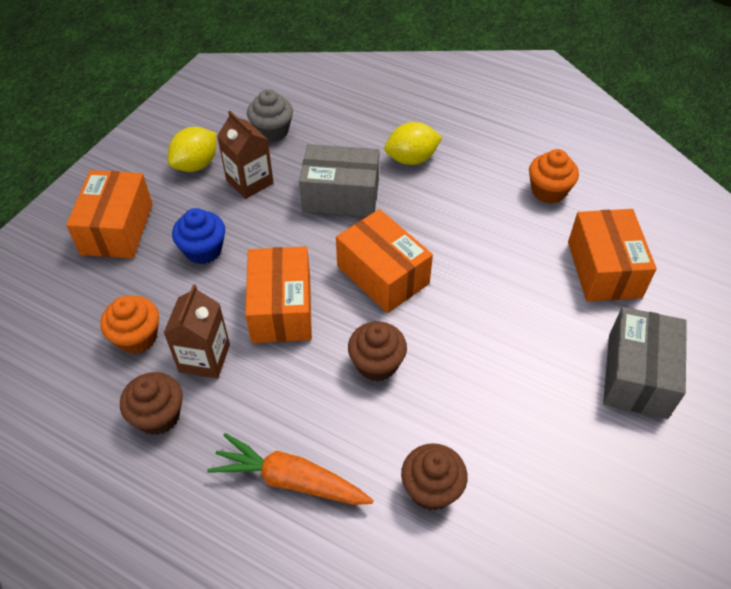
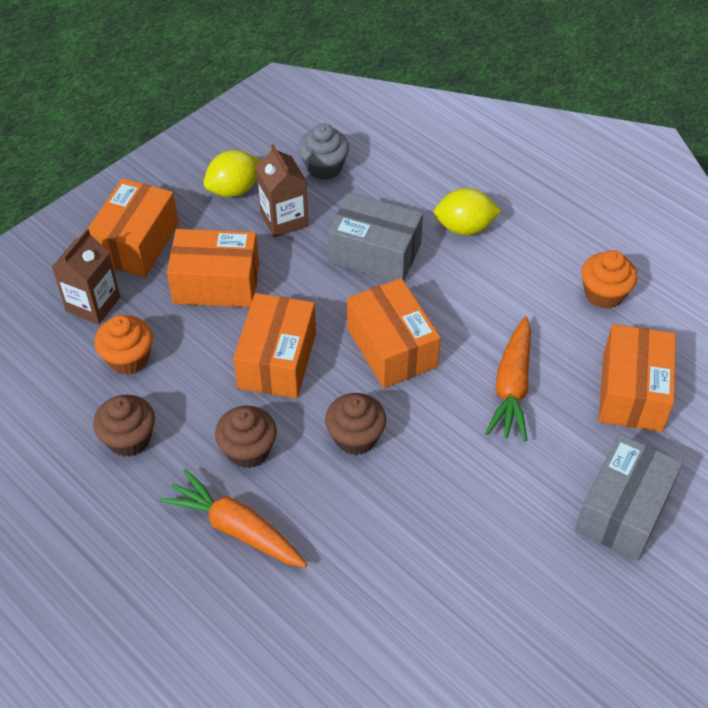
camera: 15 degrees right, 0 degrees up
(203, 250) = (216, 283): blue cupcake -> orange box
(204, 358) = (187, 393): brown carton -> brown carton (93, 304)
(431, 489) = (369, 569): brown cupcake -> brown cupcake (248, 450)
(500, 287) = (511, 387): none -> orange carrot

